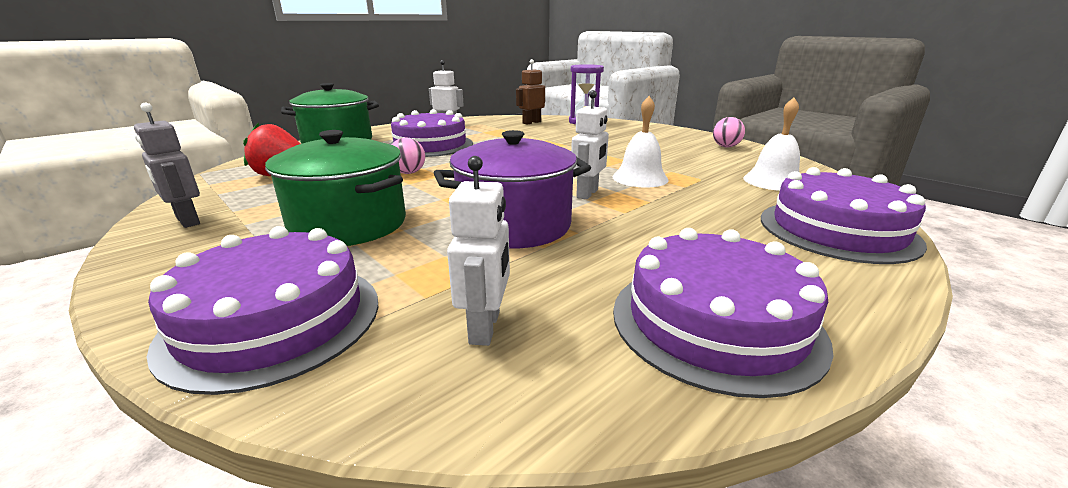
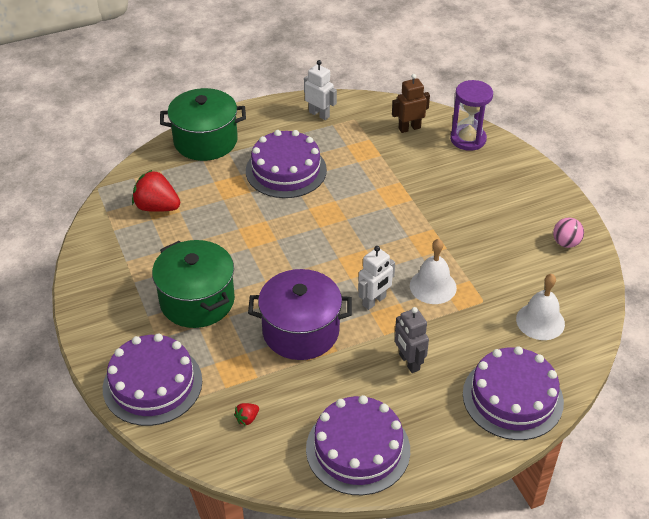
camera: 20 degrees right, 20 degrees up
(187, 221) = (100, 268): grey robot -> grey robot (409, 362)
(409, 173) = (252, 228): pink ball -> none
(485, 327) = (247, 418): white robot -> red strawberry

